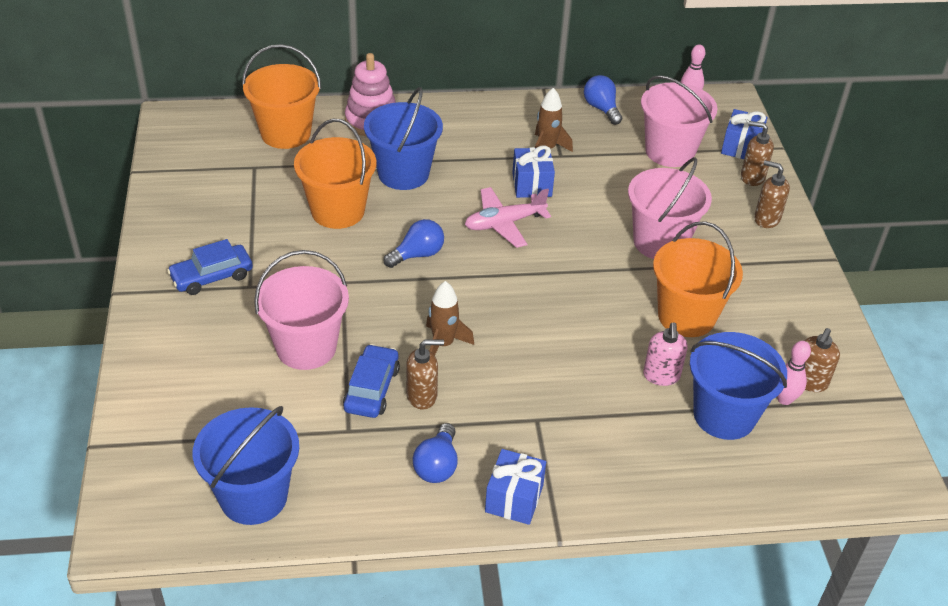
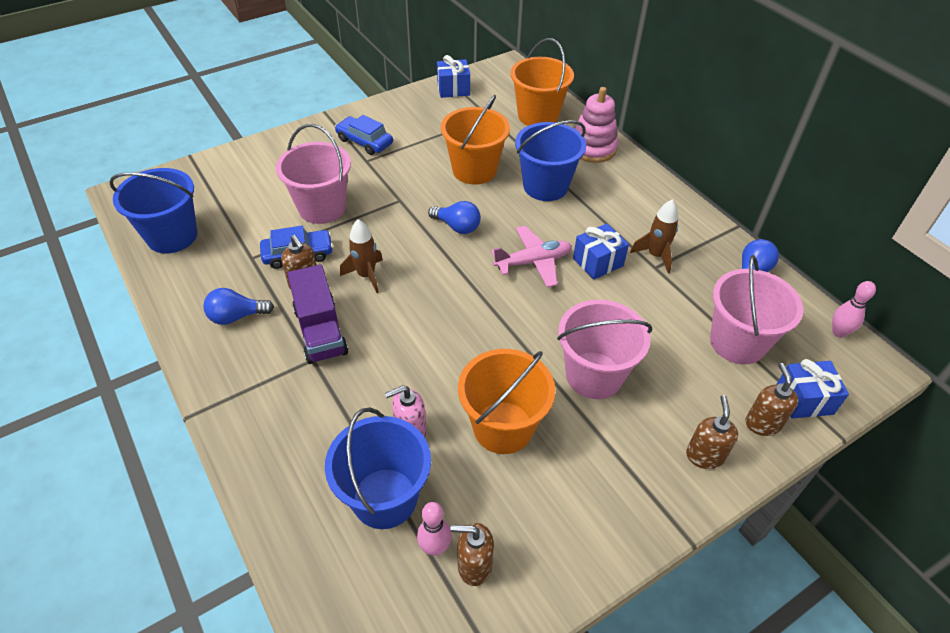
camera: 65 degrees right, 5 degrees up
(501, 402) = (320, 331): none -> purple truck
(504, 223) = (533, 262): pink plane -> pink plane turned 120 degrees clockwise
(514, 498) = (219, 373): blue gift -> blue gift (453, 89)

